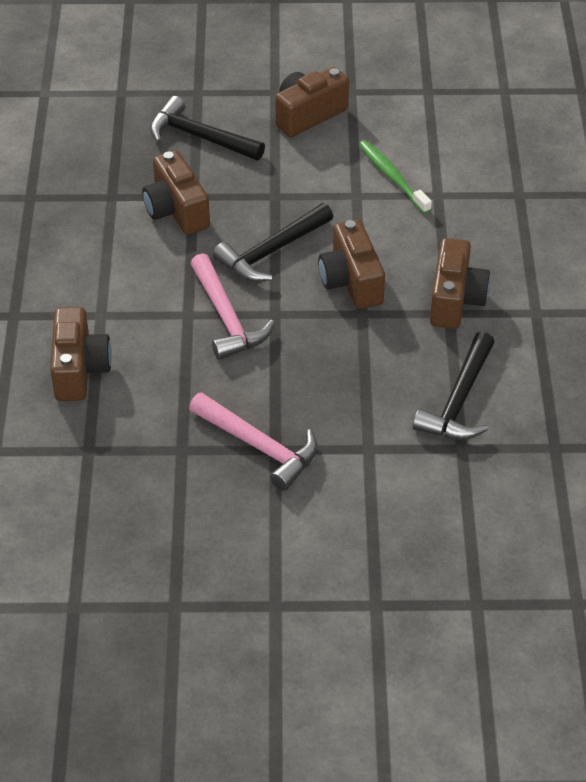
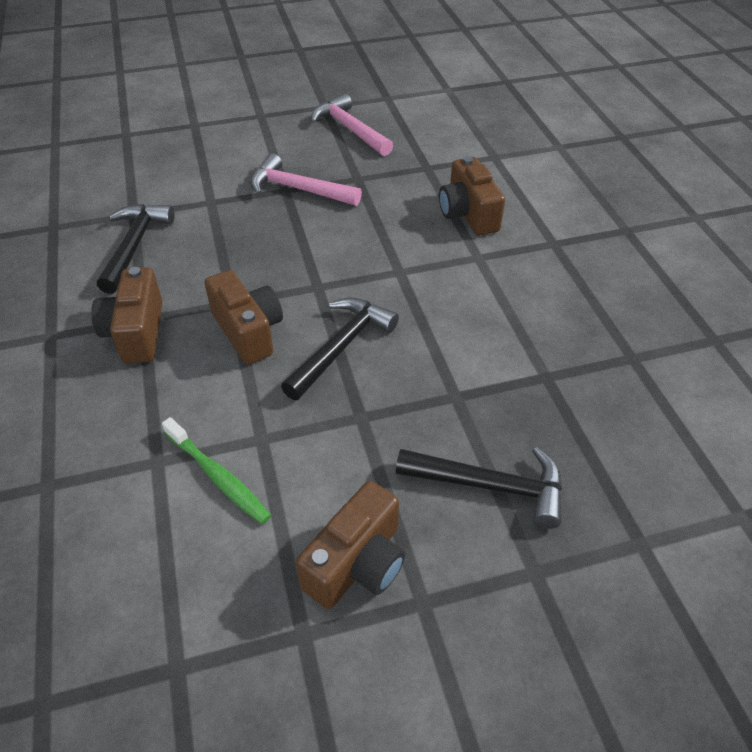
camera: 165 degrees right, 0 degrees up
(176, 210) = (465, 374): brown camera -> none
(226, 318) = (362, 275): pink hammer -> pink hammer (350, 129)

